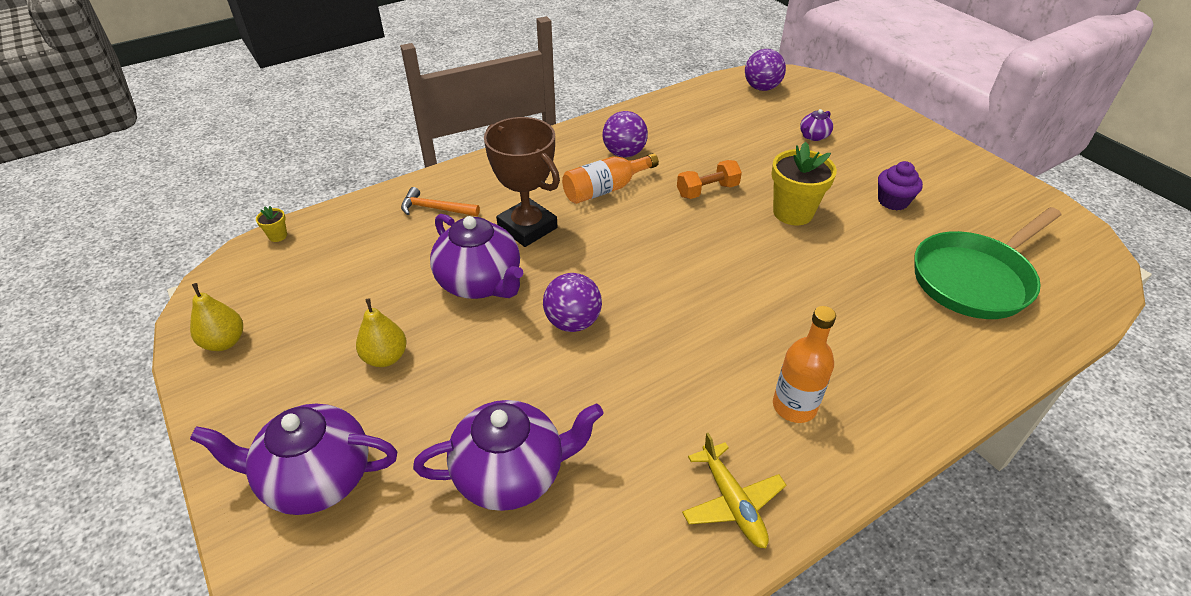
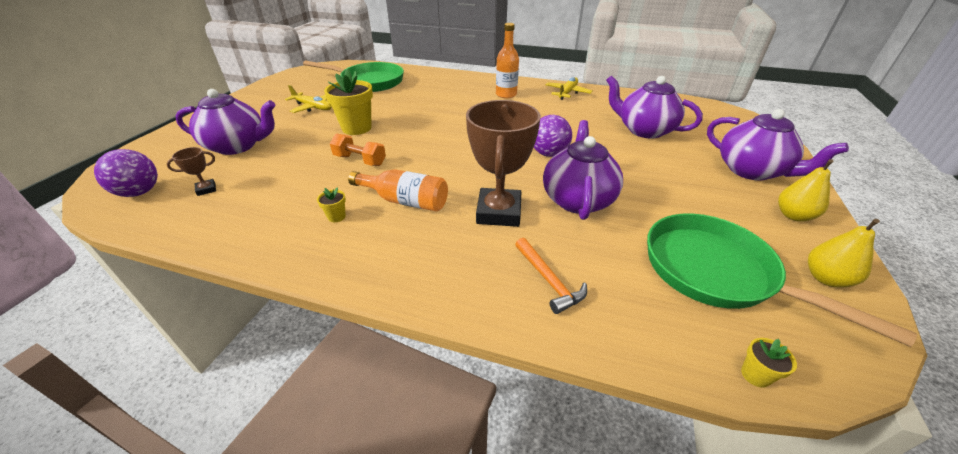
camera: 130 degrees left, 5 degrees down
(319, 289) = (717, 272): none -> green pan
(385, 357) = (681, 197): yellow pear -> yellow pear (793, 215)
(624, 153) = (336, 217): purple ball -> yellow flower pot
(736, 111) = (206, 189): none -> brown trophy
(813, 136) = (238, 146): purple teapot -> purple teapot, size x2.16
(893, 201) = (313, 107): purple cupcake -> yellow plane

